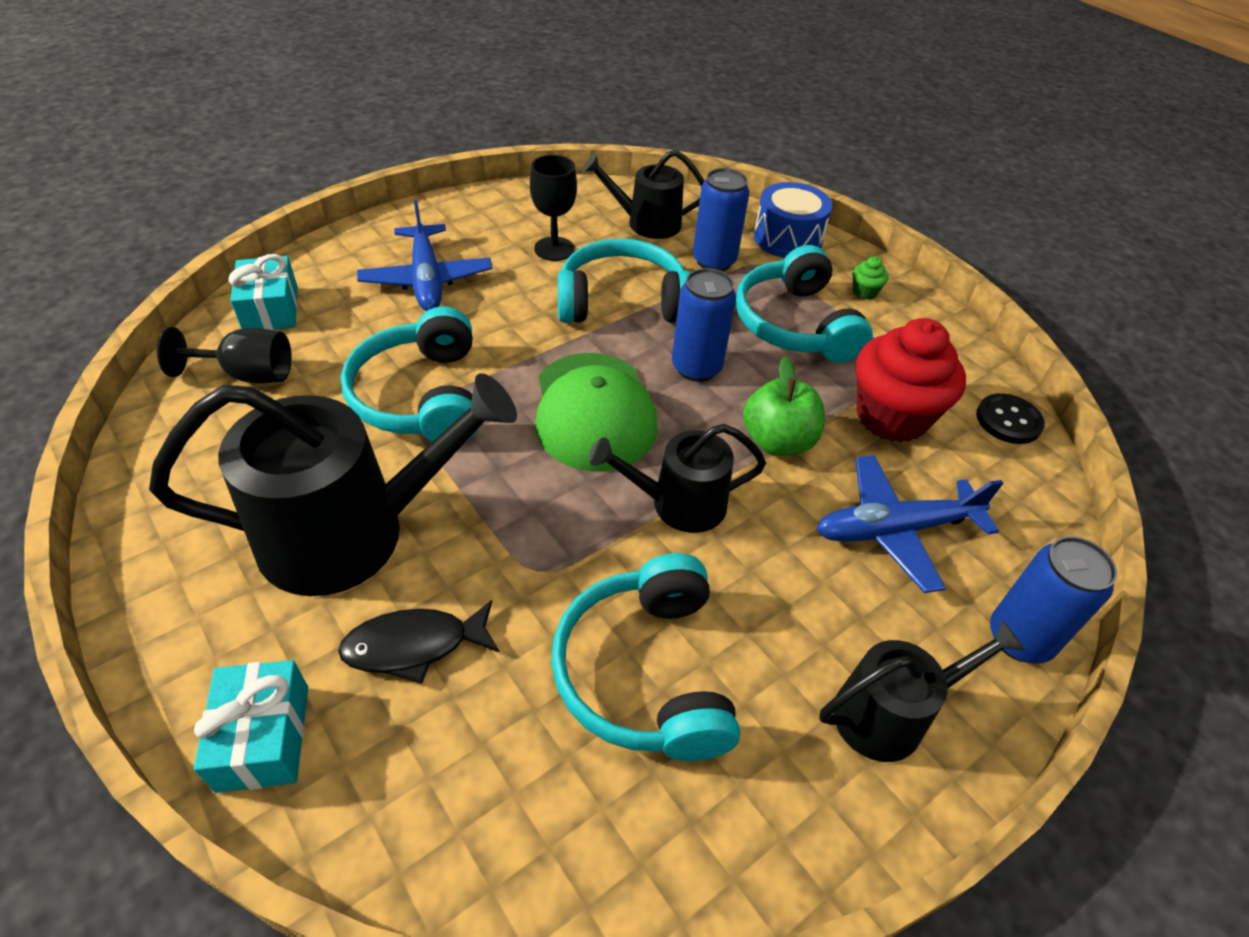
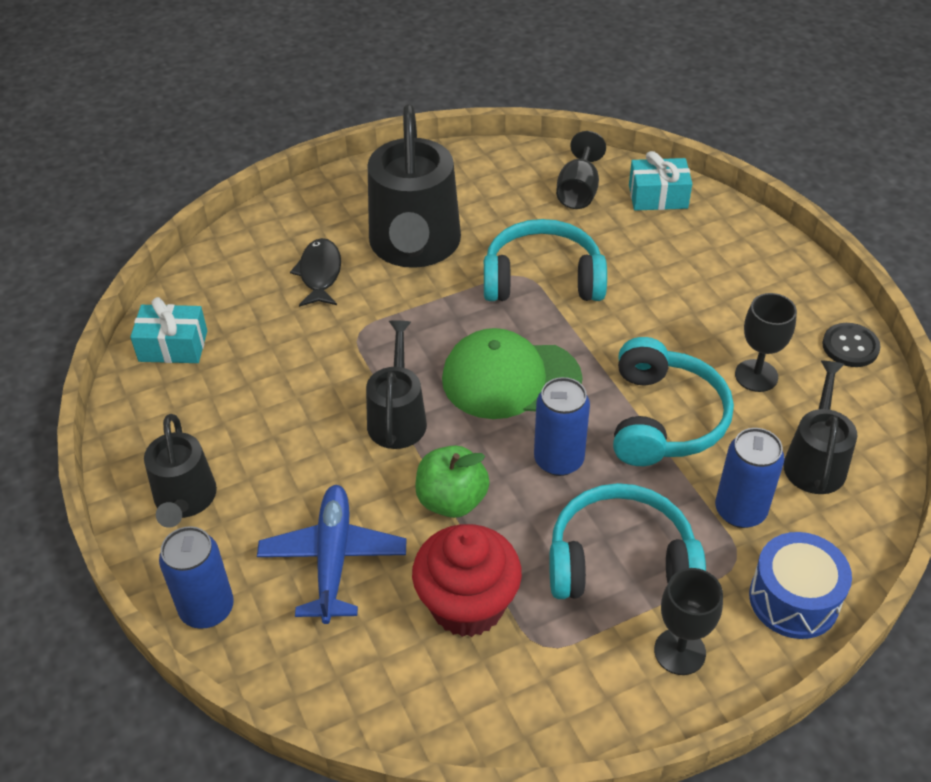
camera: 105 degrees right, 0 degrees up
(264, 737) = (283, 219): turquoise gift -> turquoise gift (173, 346)
(427, 279) = (700, 284): blue plane -> none
(646, 672) = (263, 376): turquoise headphones -> none
(864, 292) = (679, 651): green cupcake -> black goblet
(1008, 420) = (443, 718): black button -> black button (850, 346)

